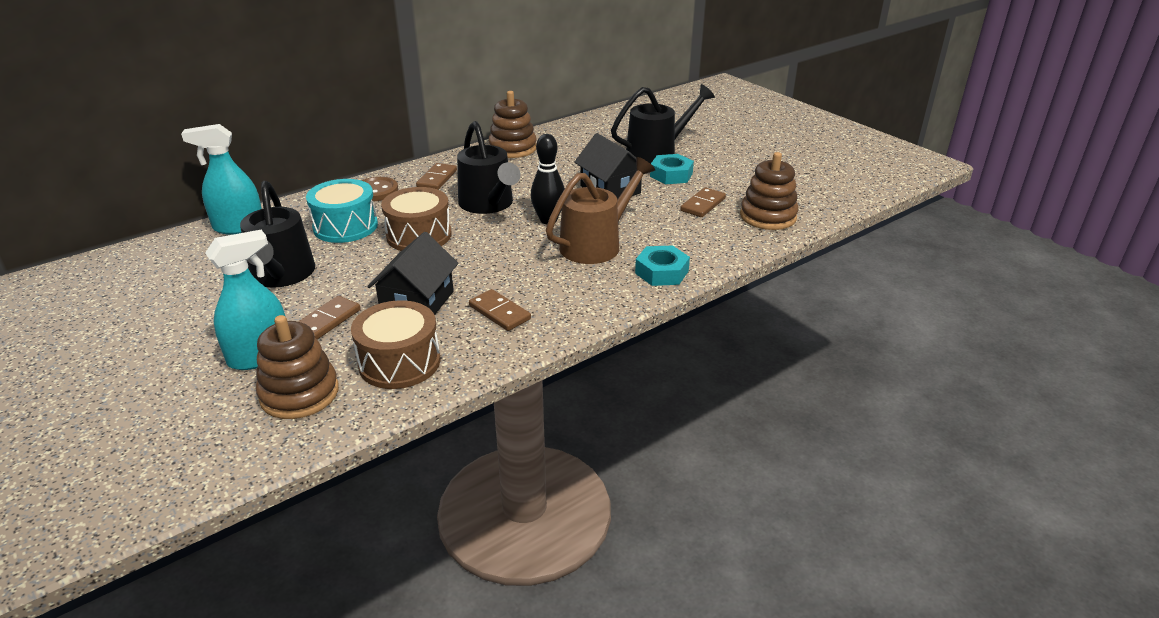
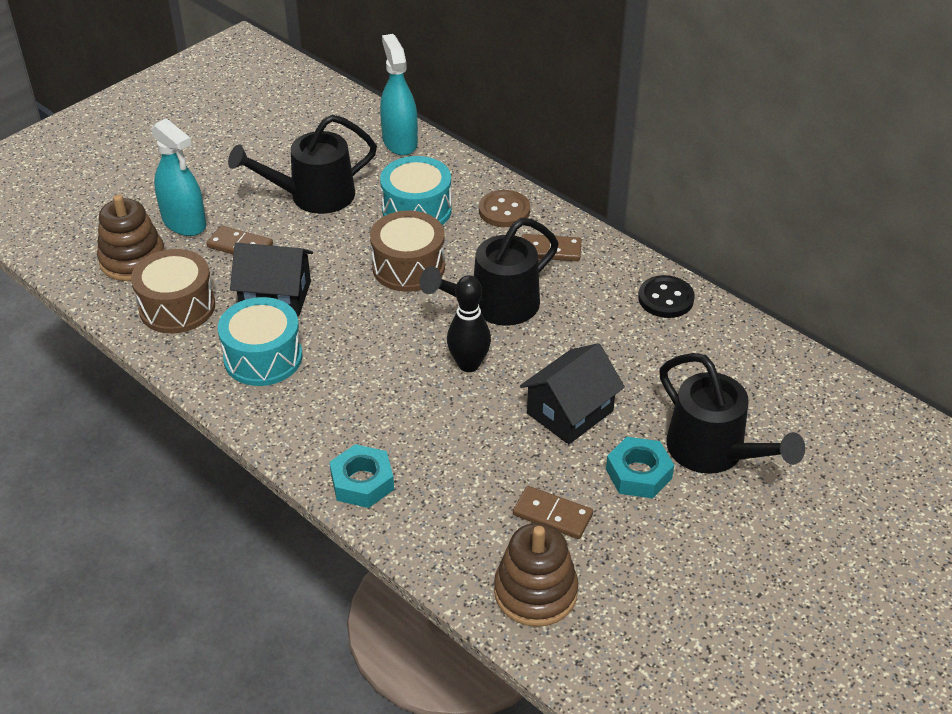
camera: 80 degrees right, 10 degrees up
(499, 312) = (263, 357): brown domino -> turquoise drum
(512, 148) = (665, 299): brown stacking toy -> black button
(597, 244) = (419, 416): brown watering can -> none

